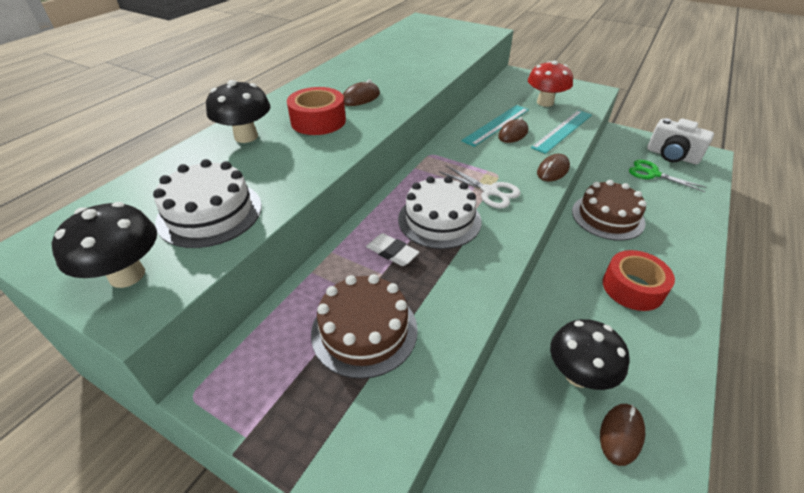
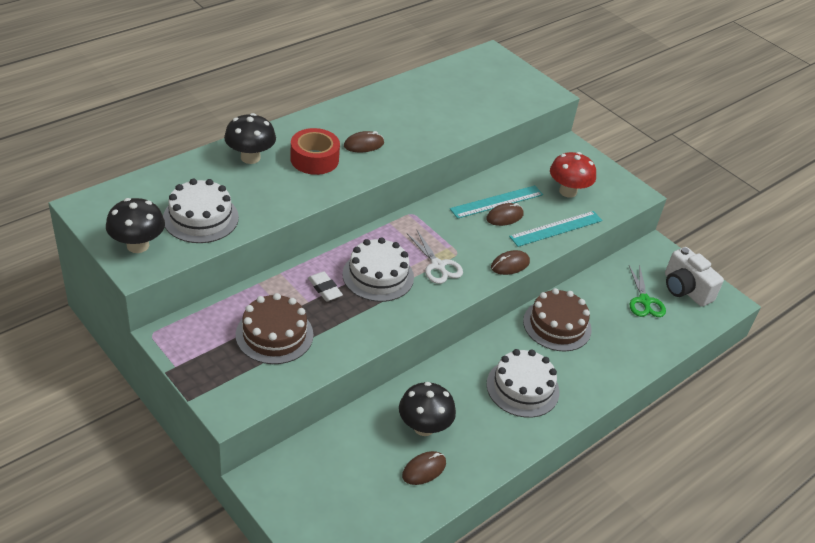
camera: 15 degrees right, 0 degrees up
(632, 288) = (522, 388): red tape -> white cake
(653, 174) = (644, 301): green scissors -> green scissors turned 150 degrees counterclockwise

